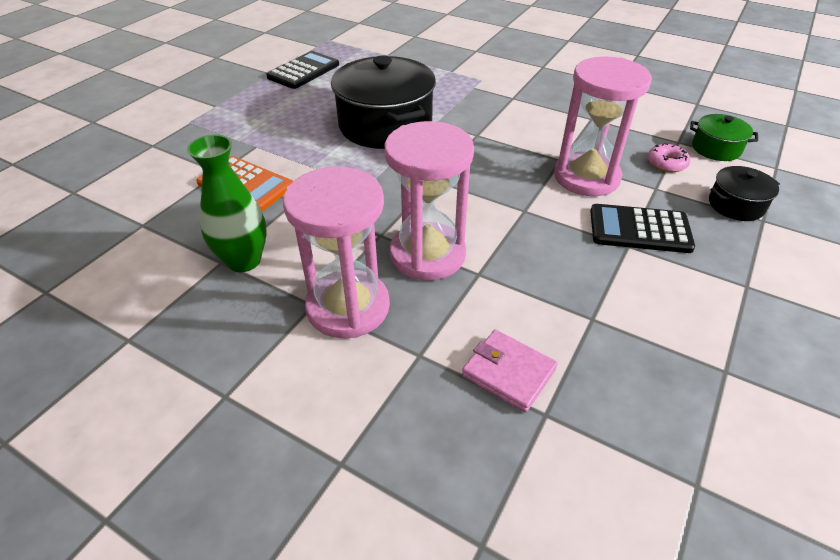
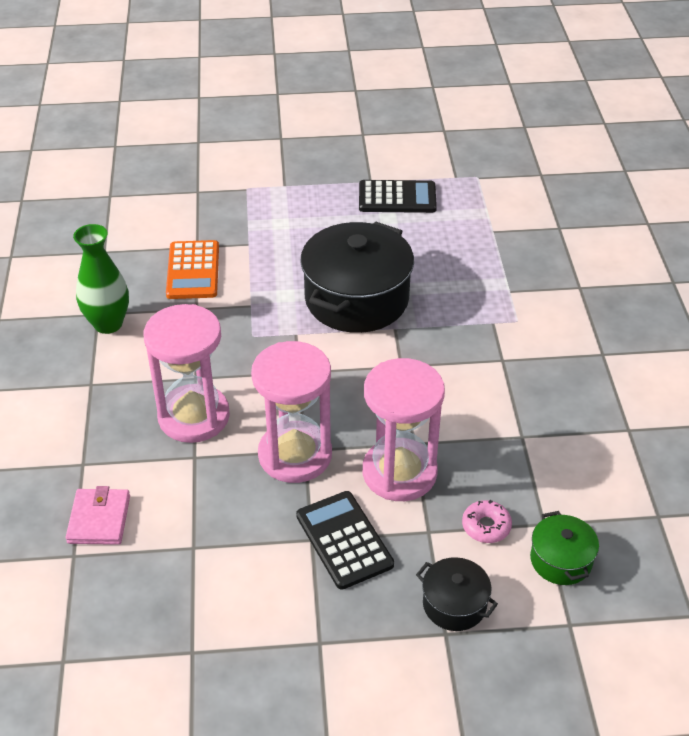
camera: 55 degrees right, 0 degrees up
(348, 307) = (102, 403): pink hourglass -> pink hourglass (295, 455)

